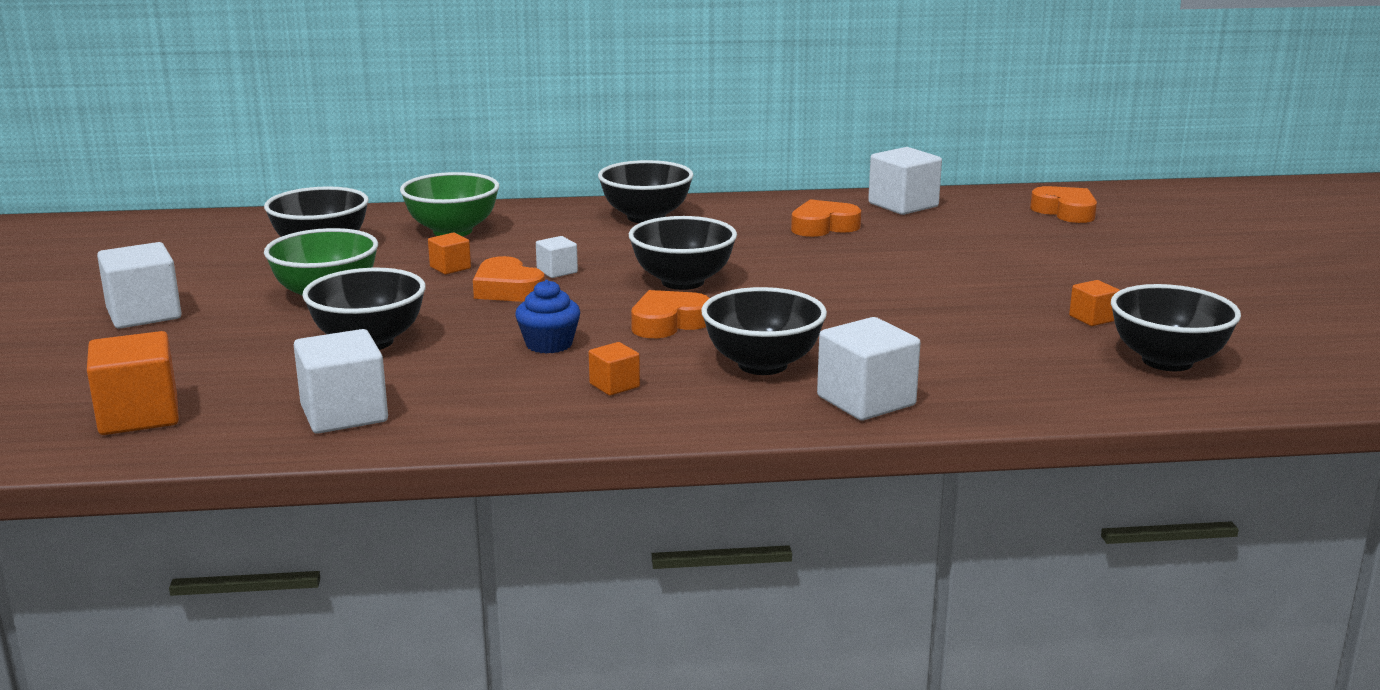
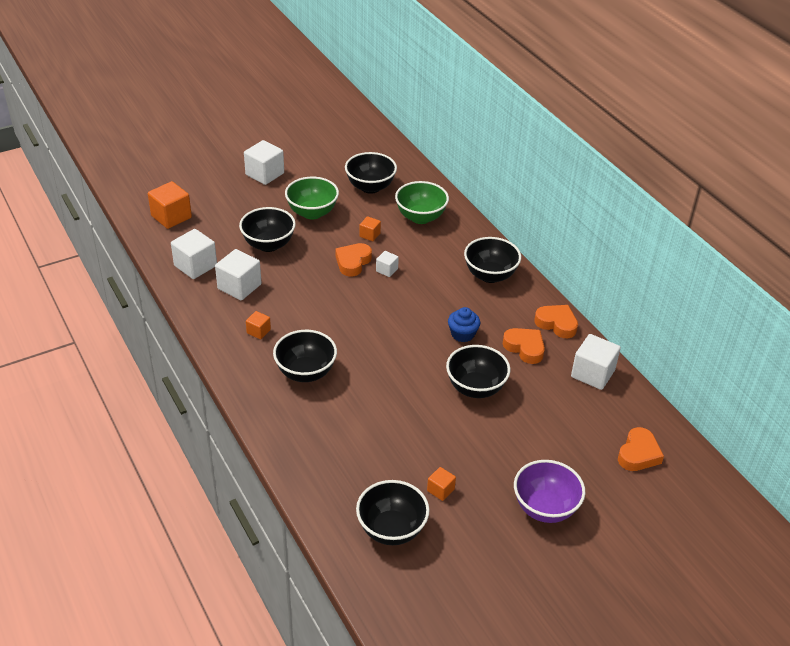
camera: 65 degrees right, 20 degrees up
(549, 344) = (294, 297): blue cupcake -> blue cupcake (462, 334)
(668, 323) = (340, 327): orange heart -> orange heart (556, 324)
(682, 282) = (399, 317): black bowl -> black bowl (475, 388)
(866, 401) = (280, 417): white cube -> white cube (239, 286)
(1148, 269) = (545, 508): none -> purple bowl

